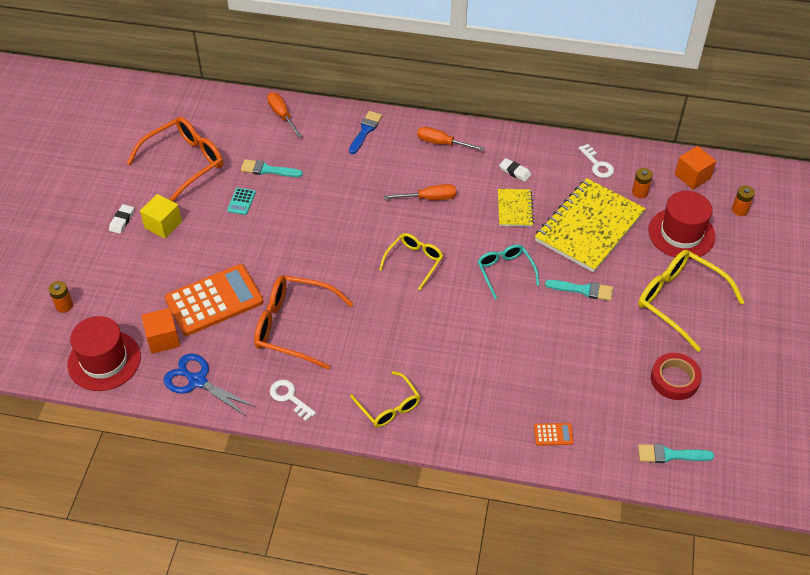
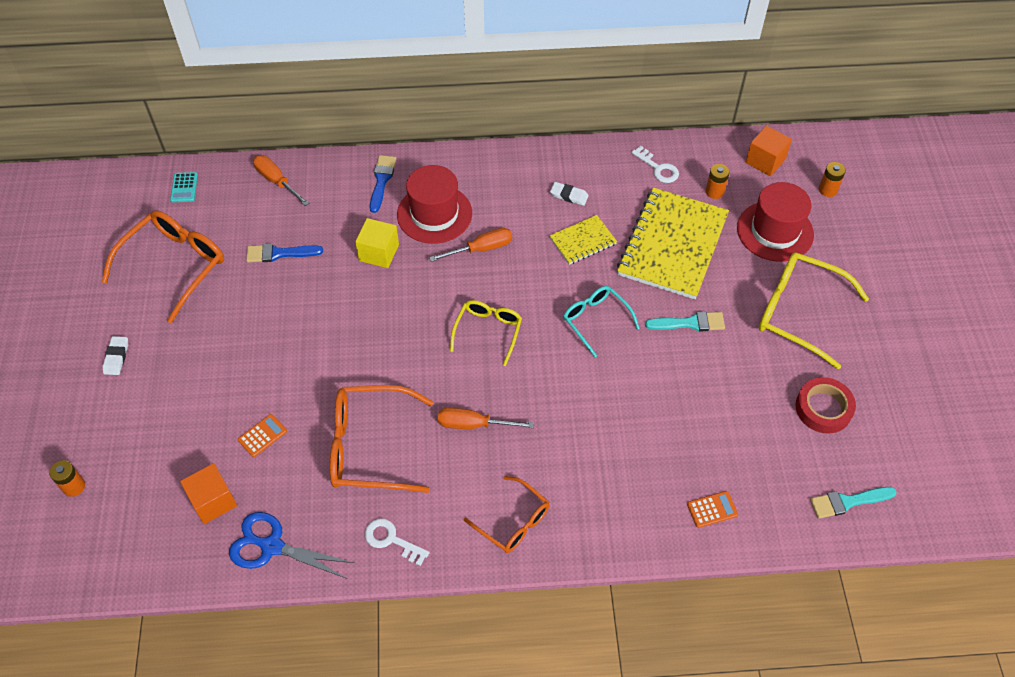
camera: 15 degrees left, 5 degrees up
(104, 360) = (146, 548): red hat -> red hat (434, 214)
(163, 225) = (170, 351): yellow cube -> yellow cube (379, 252)
(214, 300) = (262, 435): orange calculator -> orange calculator, size x0.40
(241, 201) = (259, 300): turquoise calculator -> turquoise calculator (184, 187)
(267, 170) = (279, 253): turquoise brush -> blue brush
(389, 406) = (513, 521): yellow glasses -> orange glasses
(442, 143) = (475, 178): orange screwdriver -> orange screwdriver (473, 424)
(514, 209) = (583, 241): yellow notebook -> yellow notebook turned 75 degrees clockwise

